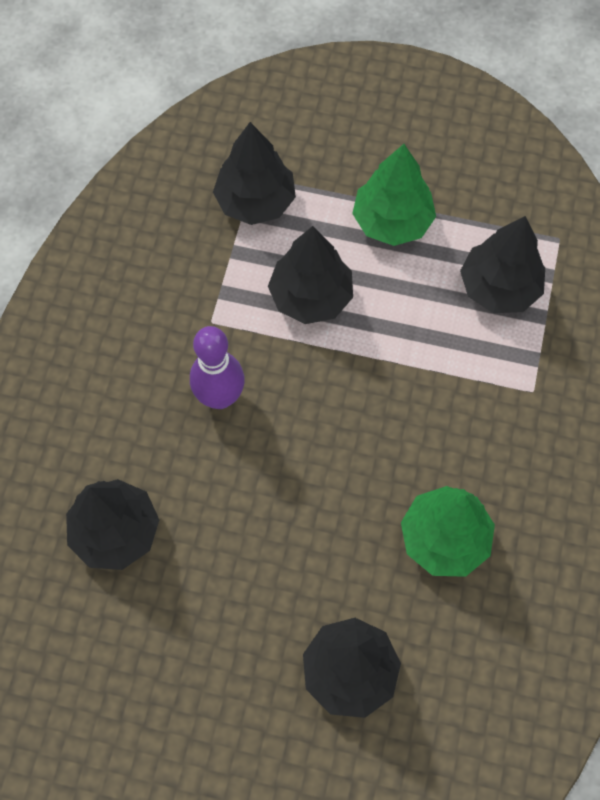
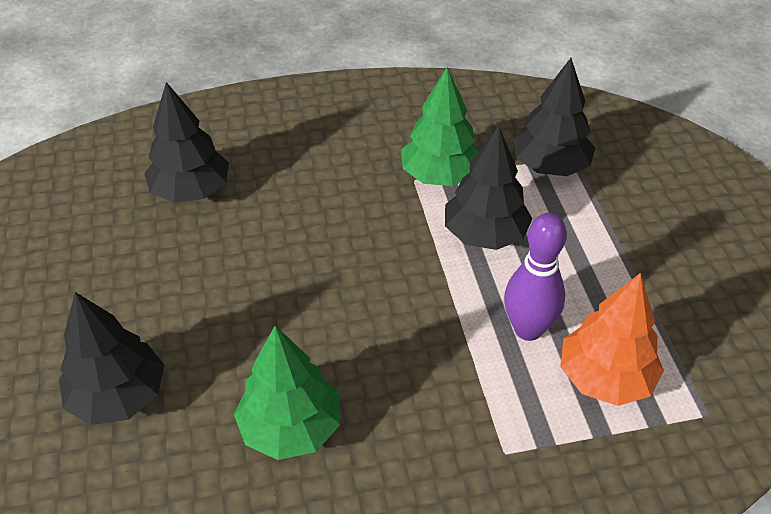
camera: 65 degrees right, 20 degrees down
(220, 397) = (347, 210): purple bowling pin -> purple bowling pin (528, 329)
(392, 221) = (608, 265): green tree -> green tree (440, 175)
(499, 287) = (605, 378): black tree -> orange tree

